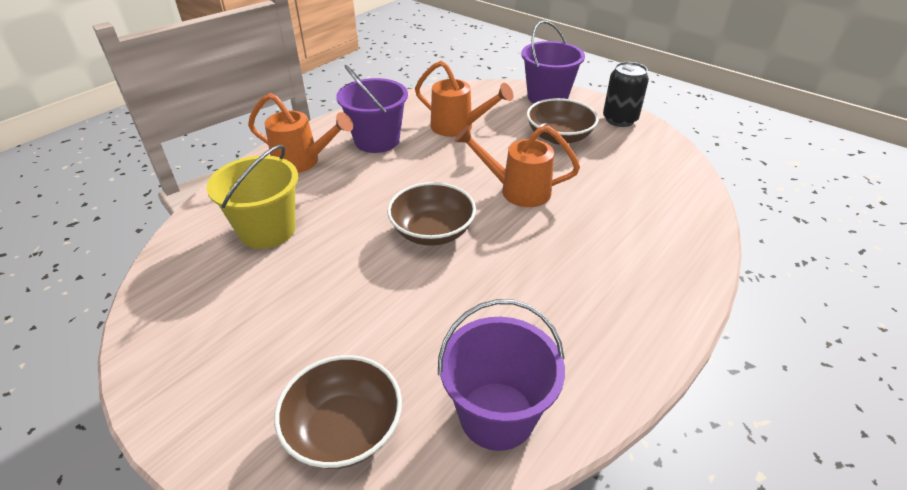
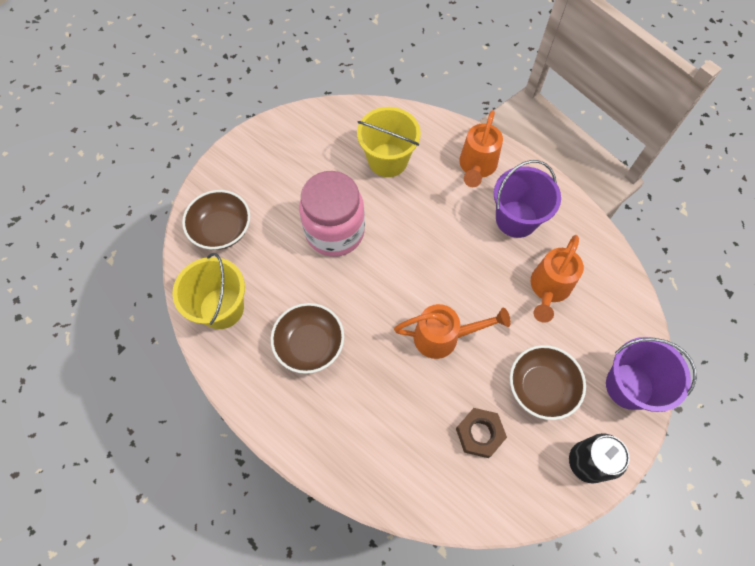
camera: 90 degrees right, 25 degrees up
(371, 280) = (335, 232): none -> pink jar
(432, 231) = (387, 269): brown bowl -> brown bowl (310, 344)
(497, 415) = (221, 308): purple bucket -> yellow bucket
(516, 190) = (444, 337): orange watering can -> orange watering can turned 75 degrees clockwise
(615, 172) = (479, 434): none -> brown nut

